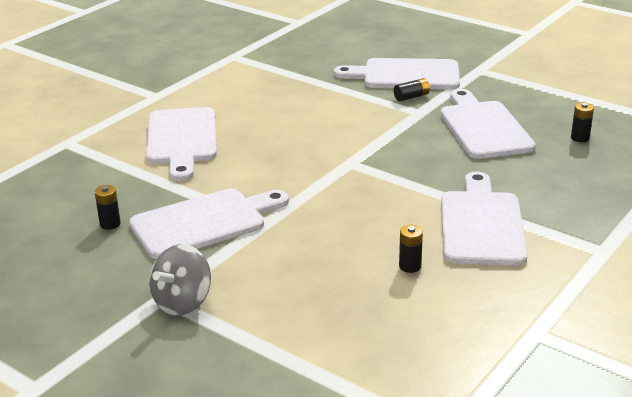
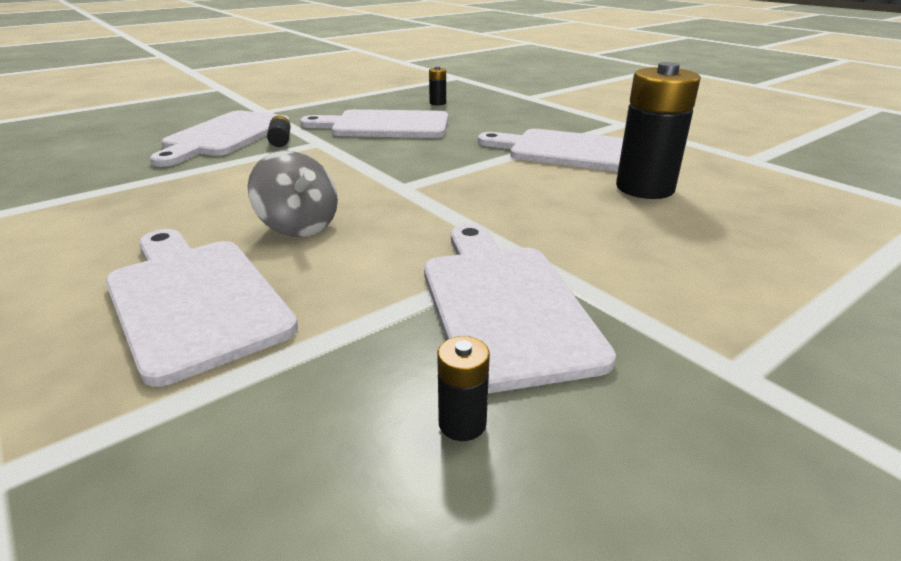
camera: 75 degrees left, 0 degrees up
(182, 140) = (194, 299): white cutting board -> white cutting board turned 135 degrees counterclockwise
(182, 302) = (752, 350): grey spinning top -> grey spinning top (299, 226)
(410, 266) = (645, 188): black battery -> black battery, size x2.27

